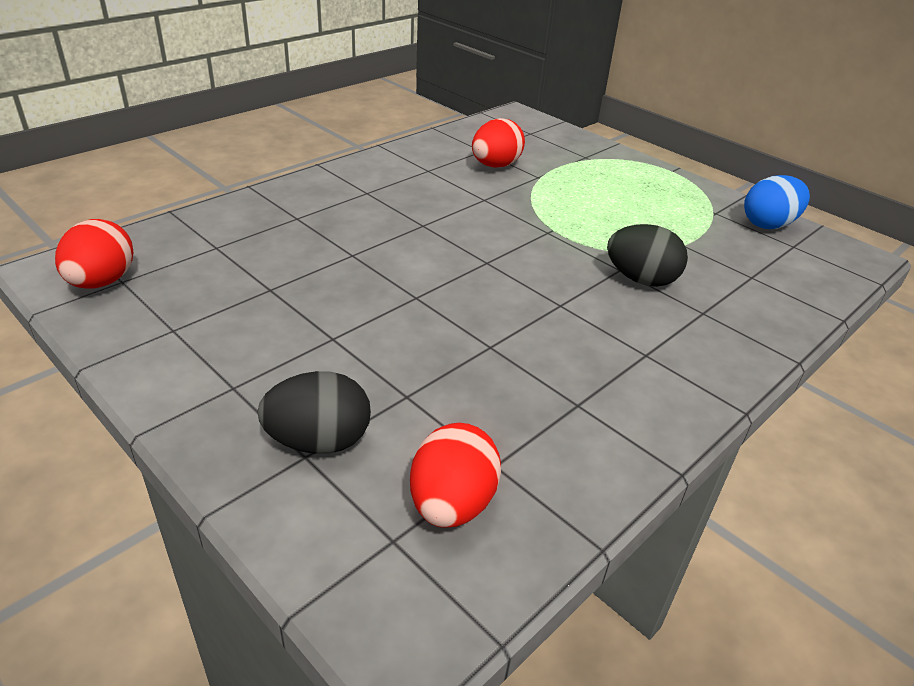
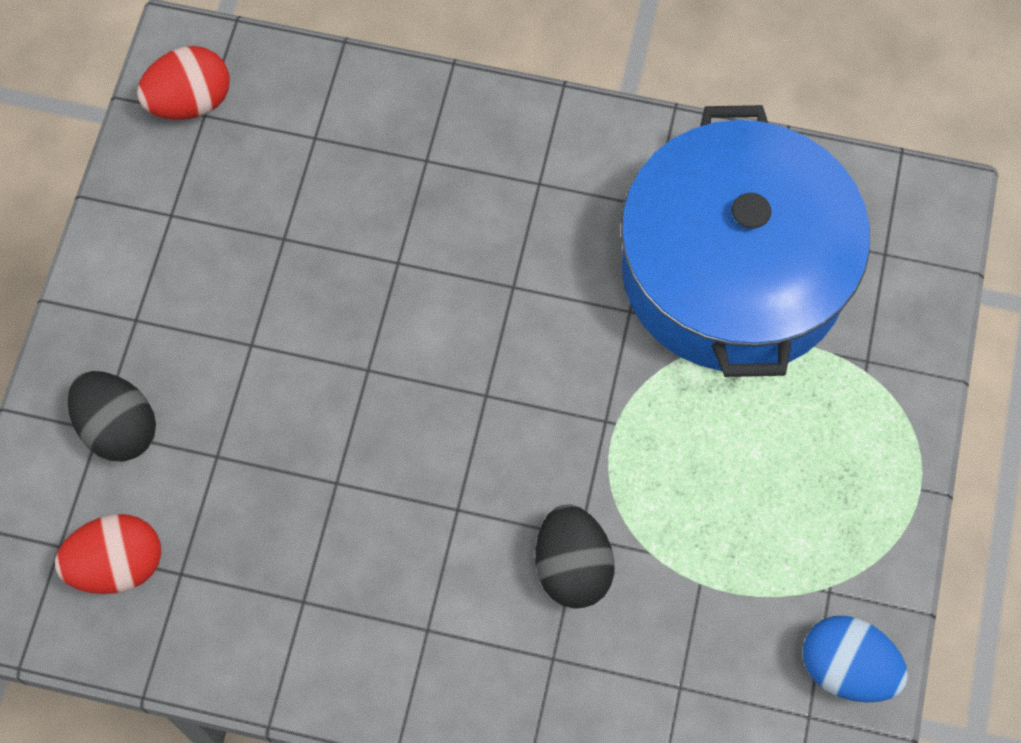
camera: 60 degrees right, 30 degrees up
(495, 166) = (733, 271): red egg -> blue pot

